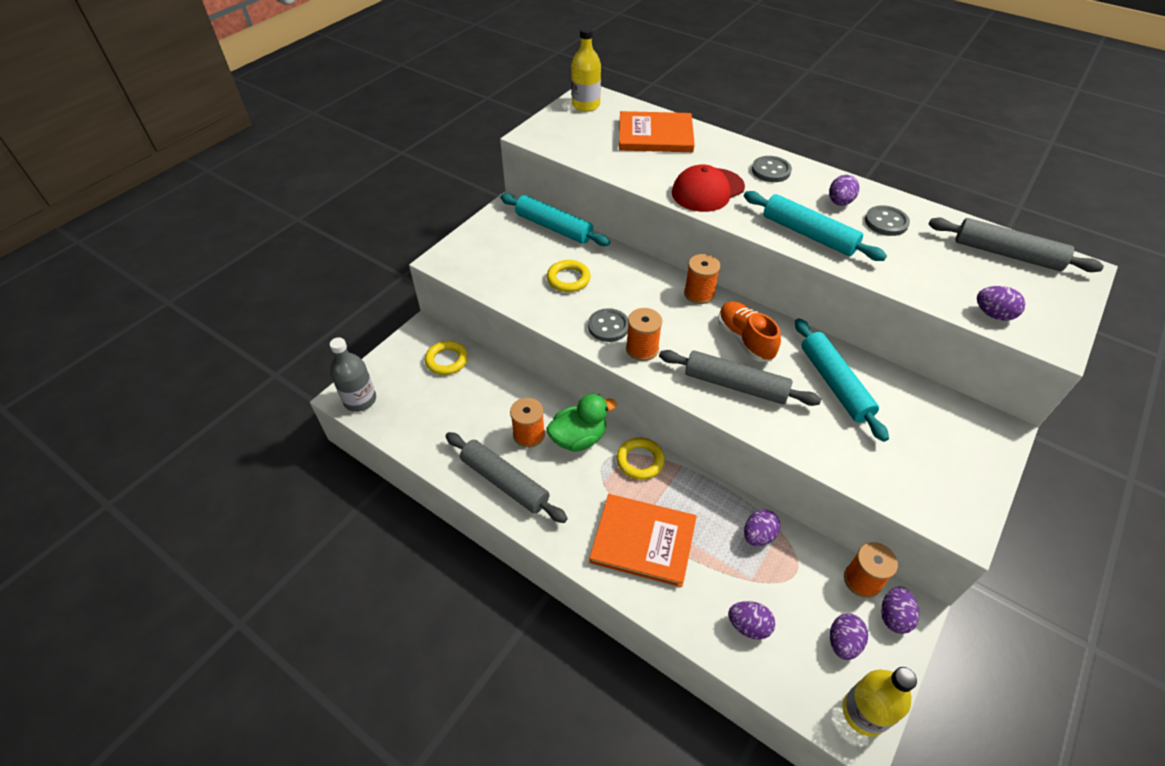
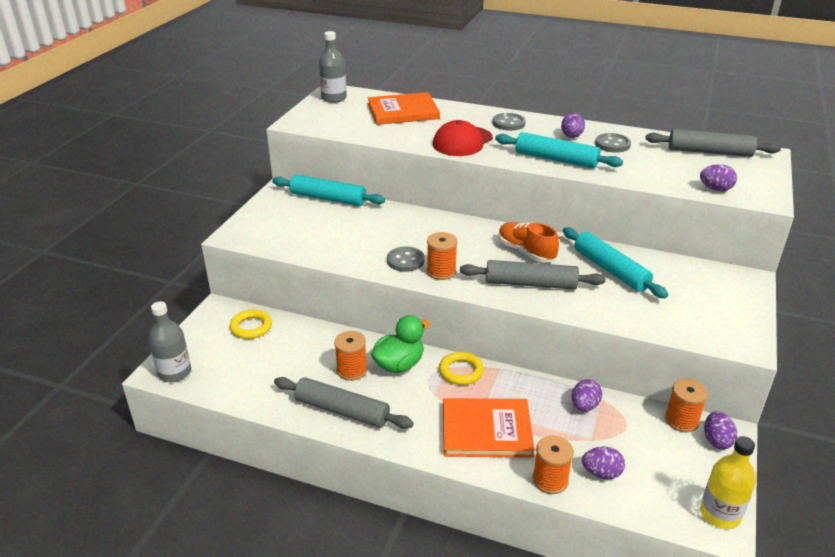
camera: 15 degrees left, 15 degrees down
(568, 279) = (356, 233): yellow ring -> none
(586, 105) = (334, 98): yellow bottle -> grey bottle
(699, 293) = (475, 226): orange spool -> orange spool (550, 480)
(843, 642) = (683, 468): purple egg -> none

